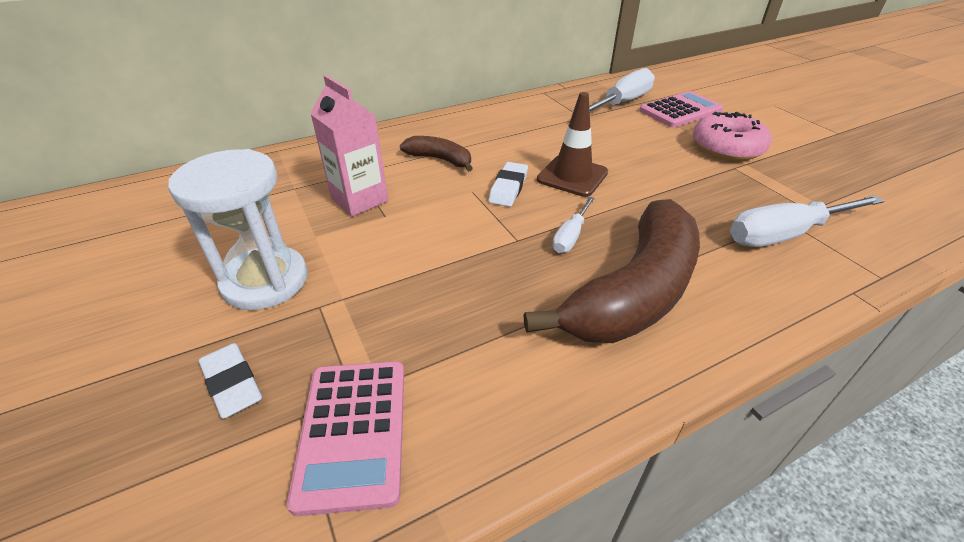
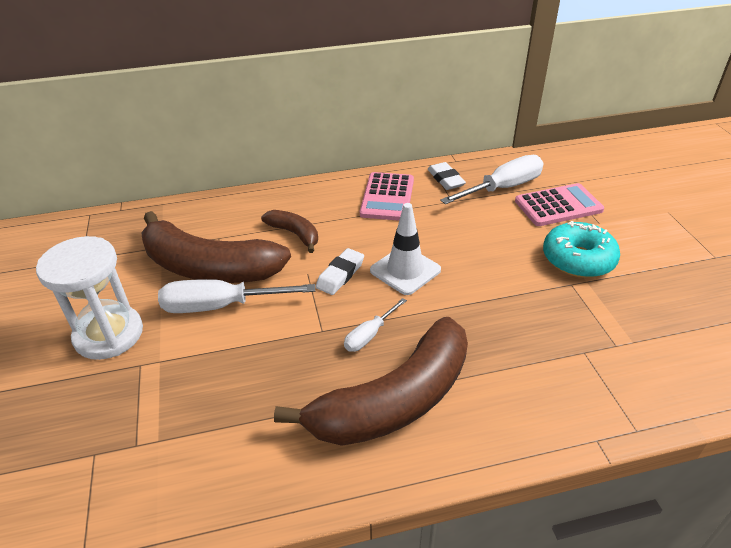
camera: 15 degrees right, 0 degrees up
(233, 384) = (58, 418): white eraser -> white eraser (445, 179)
(353, 432) = (124, 474): pink calculator -> pink calculator (387, 197)
(359, 200) = (209, 267): pink carton -> brown banana
(572, 176) = (405, 270): brown traffic cone -> white traffic cone
(726, 148) = (578, 259): pink donut -> turquoise donut
(783, 235) = (570, 368): white screwdriver -> white screwdriver (219, 306)

